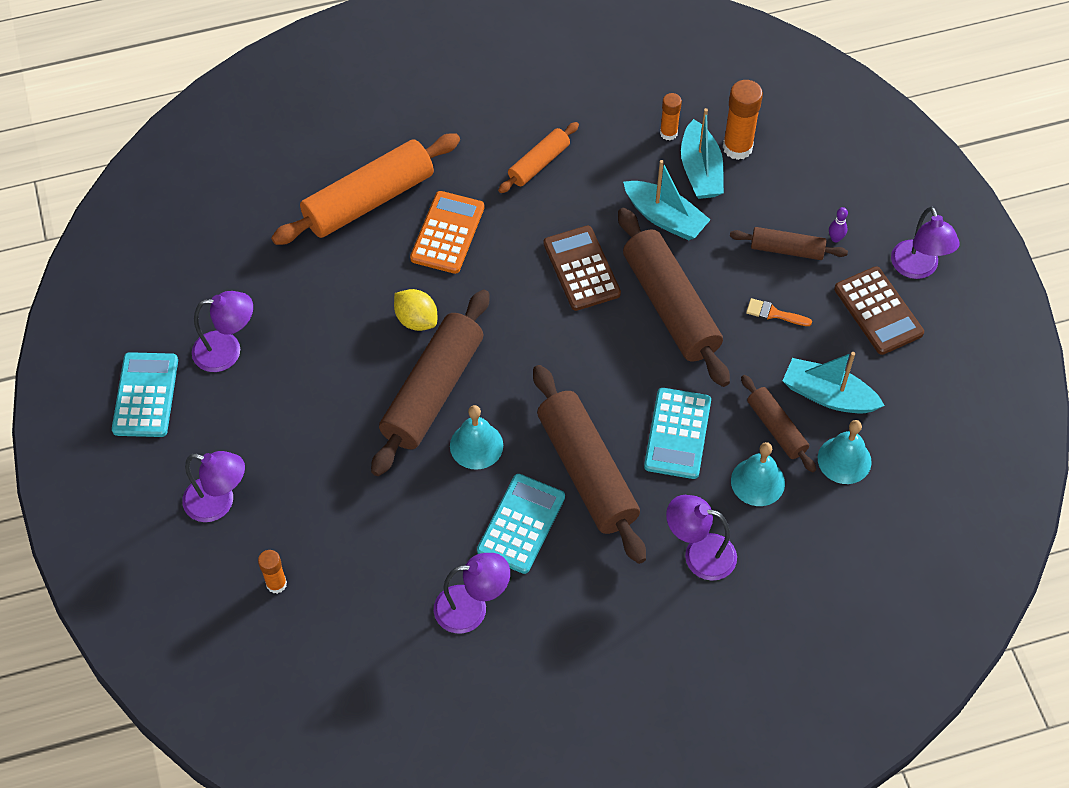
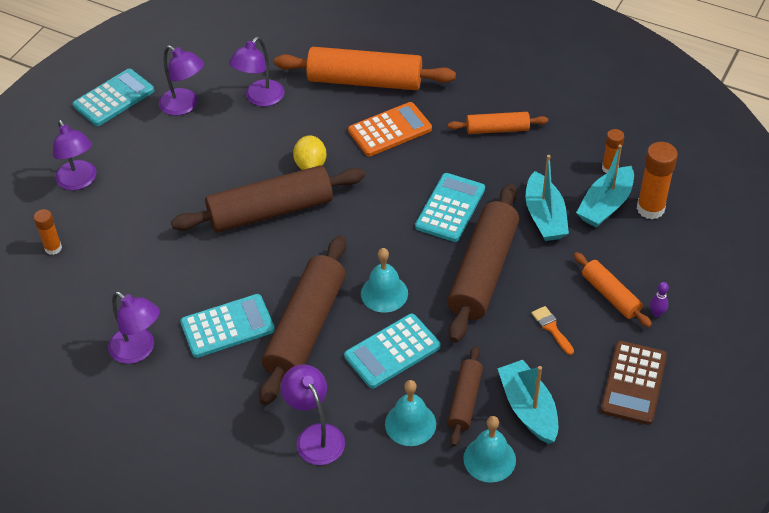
camera: 45 degrees right, 10 degrees down
(476, 445) = (257, 261): turquoise bell -> turquoise bell (384, 293)
(581, 269) = (450, 208): brown calculator -> turquoise calculator
(787, 249) = (610, 295): brown rolling pin -> orange rolling pin
(917, 268) = (699, 377): purple lamp -> purple lamp (260, 98)

